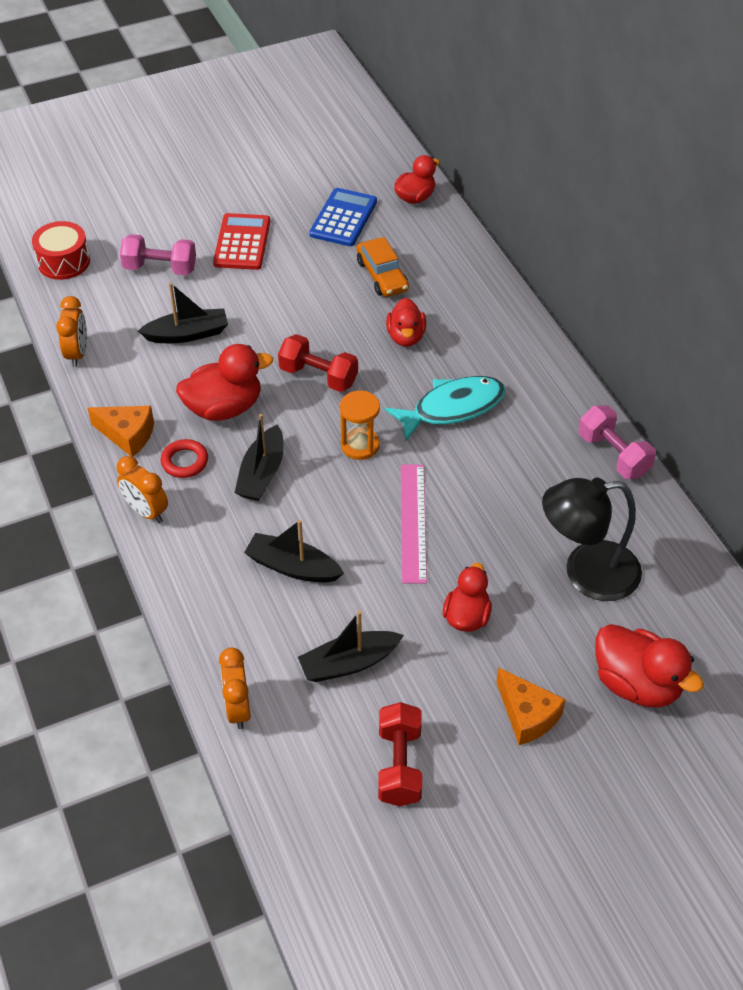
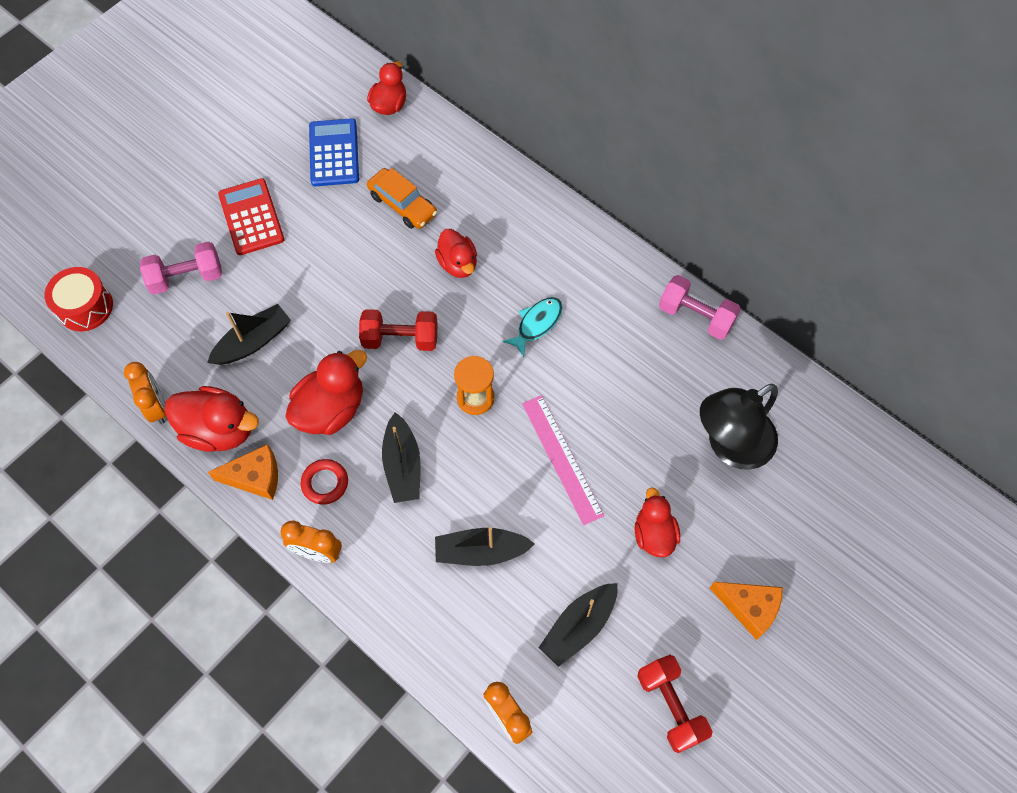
camera: 25 degrees left, 15 degrees up
(452, 408) = (537, 324): turquoise fish -> turquoise fish, size x0.62
(637, 684) = (820, 536): red duck -> red duck (219, 430)

